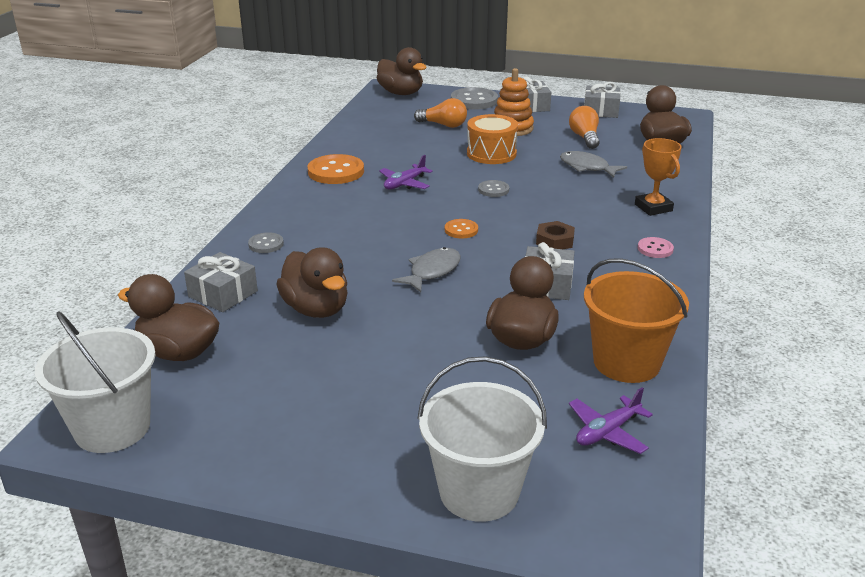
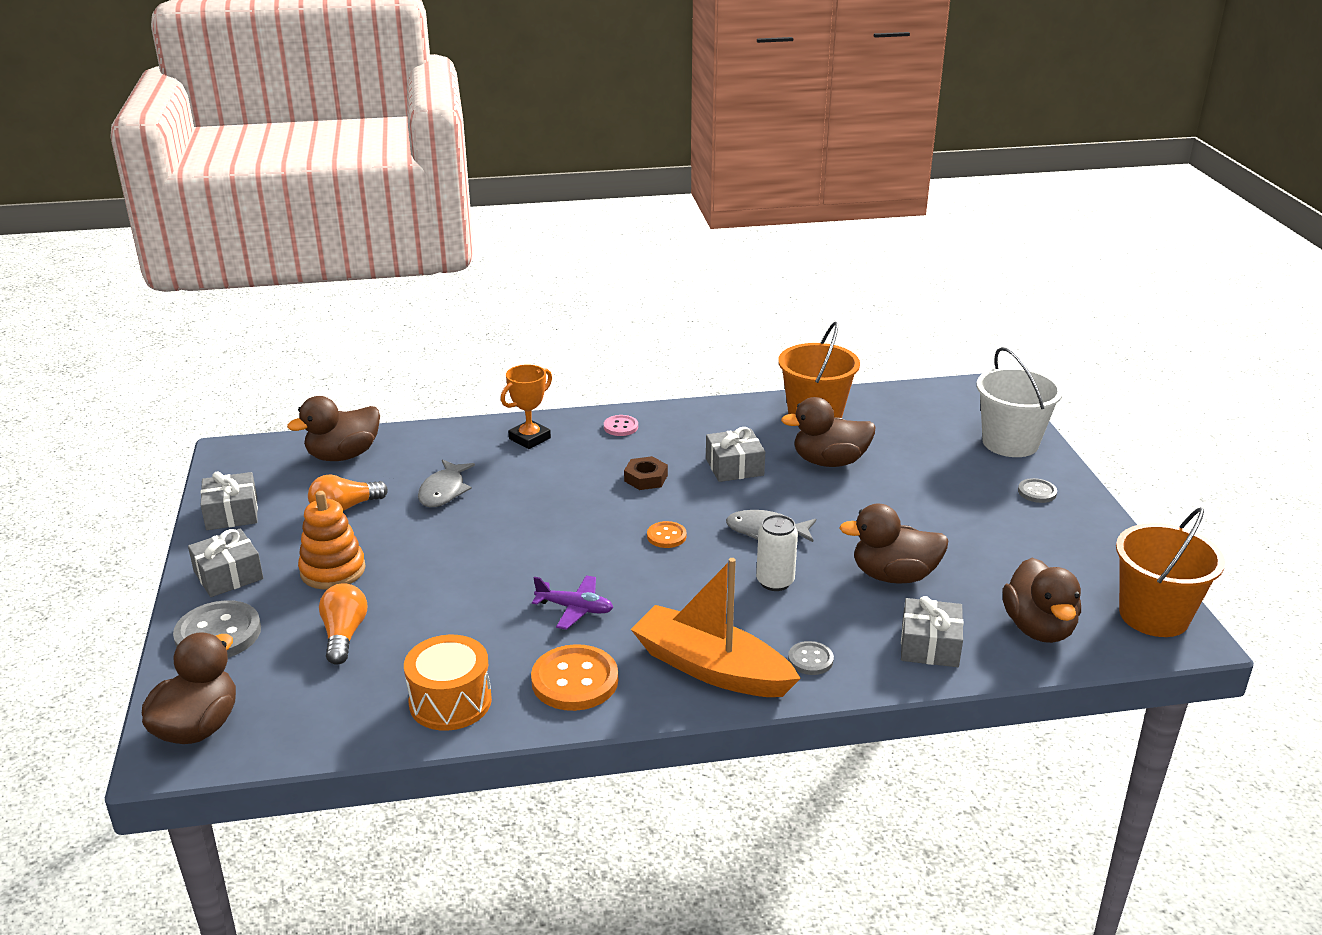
camera: 115 degrees left, 0 degrees up
(112, 428) = (1153, 615): white bucket -> orange bucket
(298, 210) = (711, 668): none -> orange boat
(316, 309) = (894, 576): brown duck -> brown duck turned 120 degrees counterclockwise
(362, 256) = (775, 582): none -> white can
(491, 154) = (436, 566): orange drum -> orange drum (450, 701)
(493, 190) = (549, 539): grey button -> grey button (1037, 492)
(607, 432) = (902, 411): purple plane -> none

